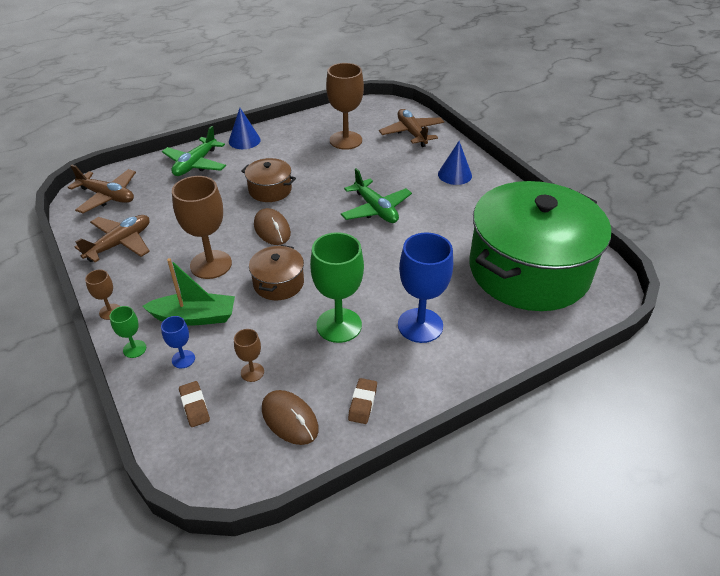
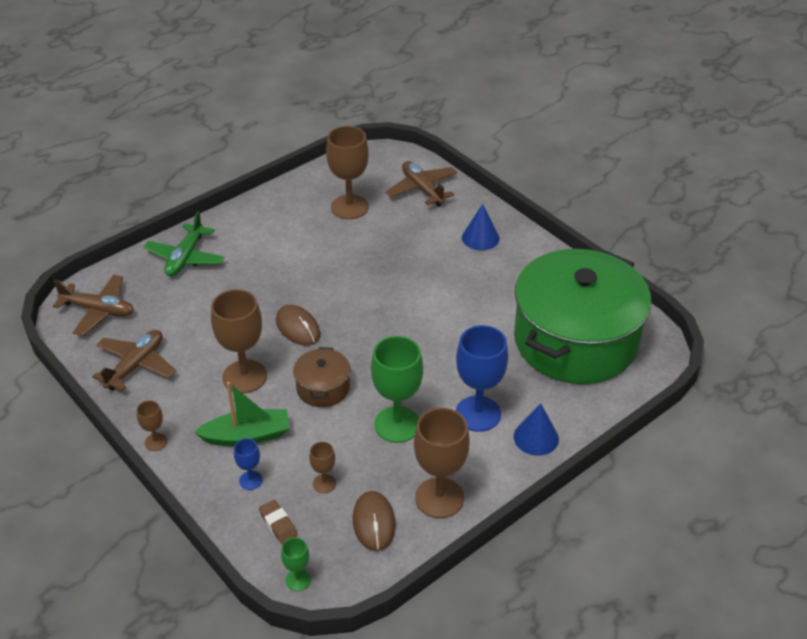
camera: 10 degrees left, 0 degrees up
(134, 349) = (197, 477): green goblet -> green goblet (298, 580)
(244, 140) = (232, 220): blue cone -> blue cone (536, 437)
(270, 190) = (281, 280): brown pot -> none
(290, 419) = (374, 522): brown mouse -> brown mouse turned 45 degrees clockwise
(362, 403) = (439, 498): brown eraser -> brown goblet
(375, 209) = (404, 290): green plane -> none

